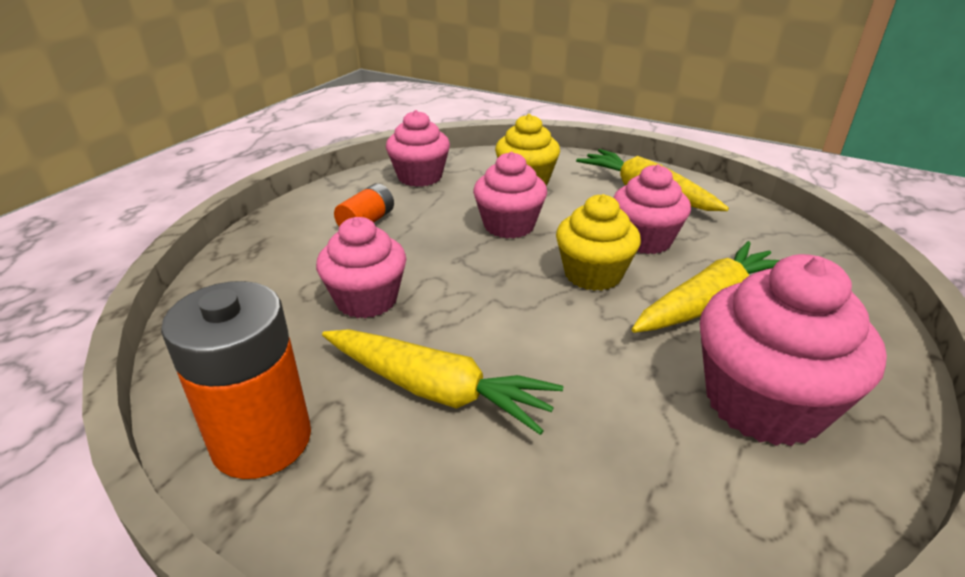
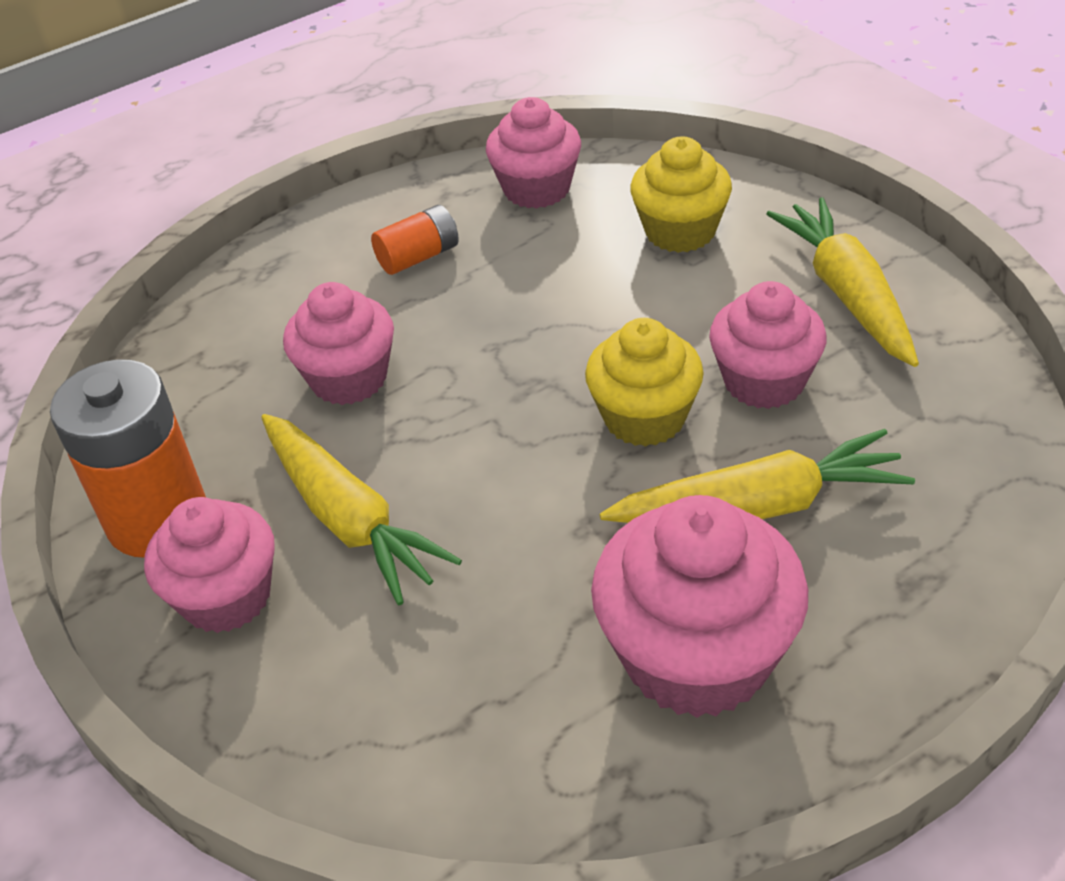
camera: 30 degrees right, 10 degrees up
(509, 225) = (596, 307): pink cupcake -> pink cupcake (226, 597)

